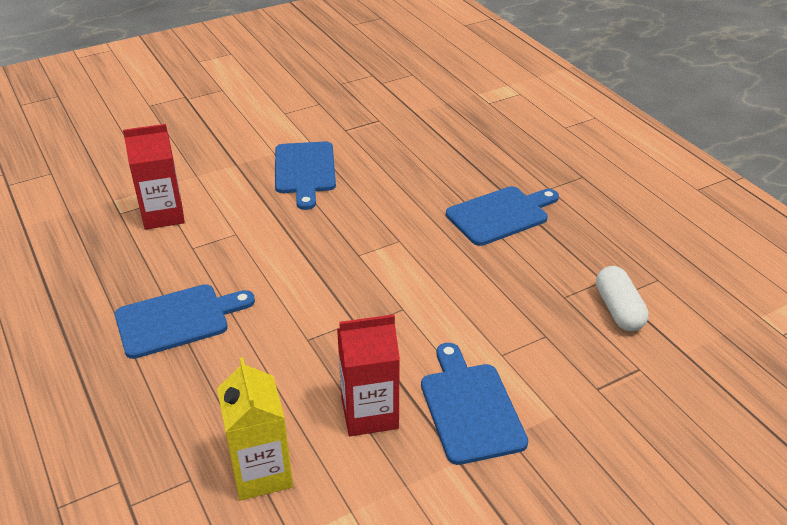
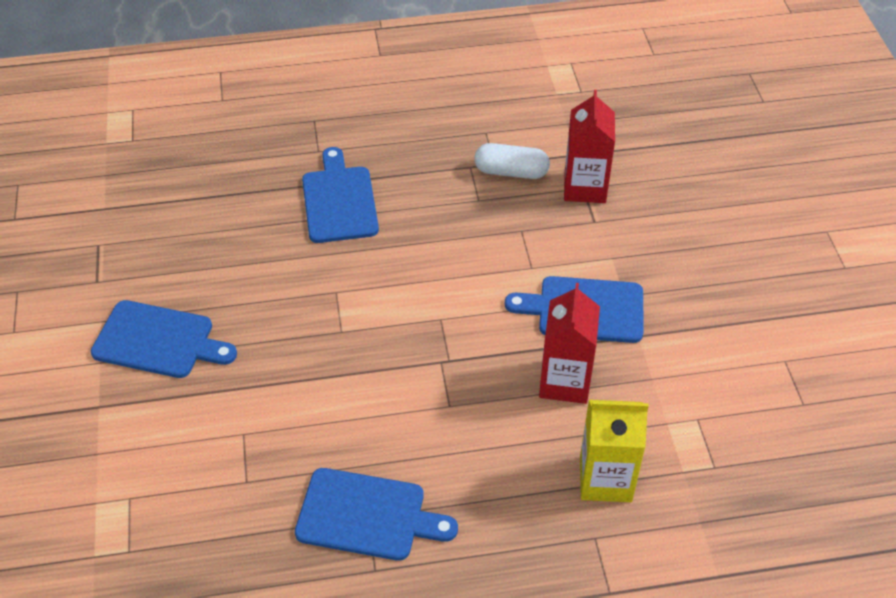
camera: 70 degrees left, 10 degrees up
(163, 215) = (162, 502): red carton -> red carton (585, 187)
(177, 319) = (367, 515): blue cutting board -> blue cutting board turned 105 degrees clockwise

